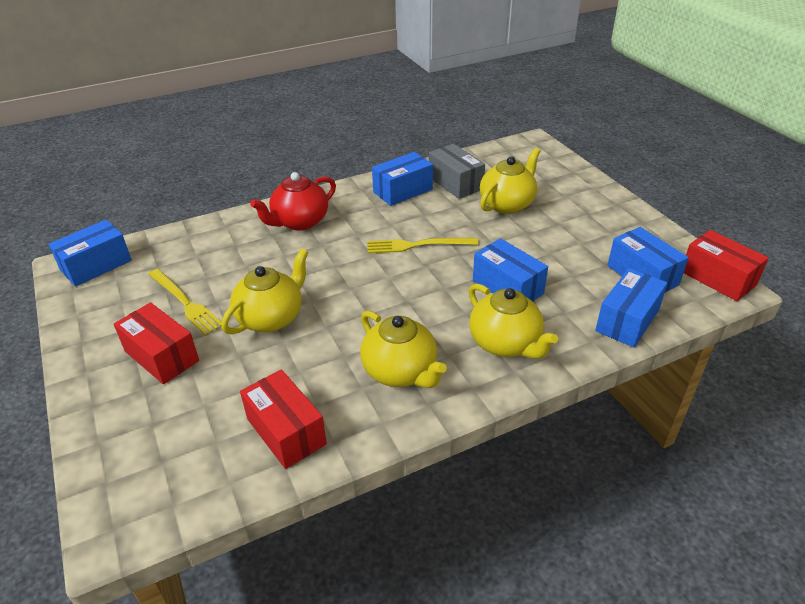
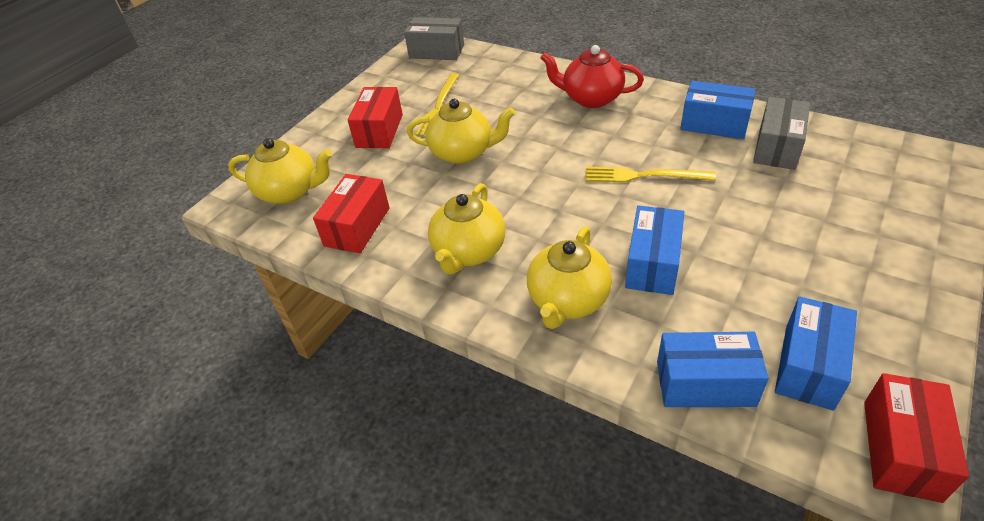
camera: 60 degrees right, 5 degrees up
(96, 265) = (436, 51): blue box -> grey box
(417, 245) = (643, 176): yellow fork -> yellow fork turned 45 degrees counterclockwise
(507, 204) = (793, 199): yellow teapot -> yellow teapot (290, 191)

